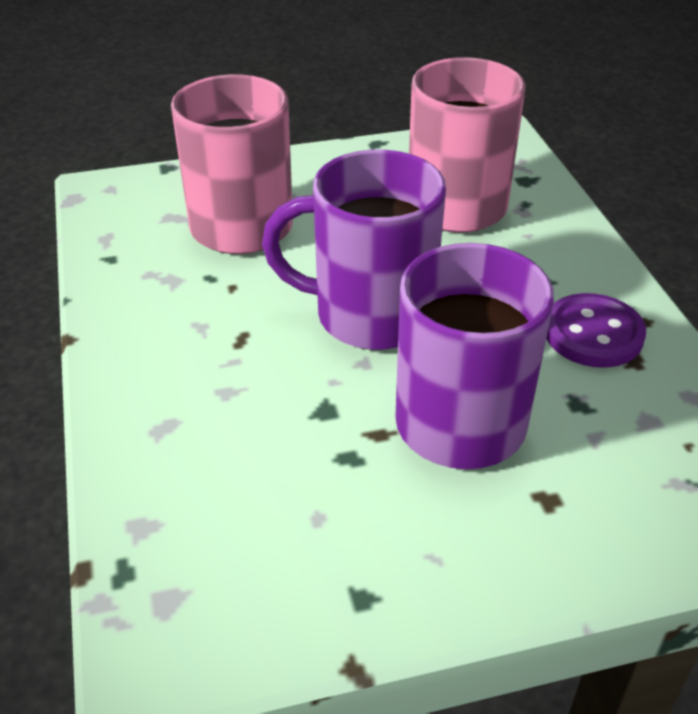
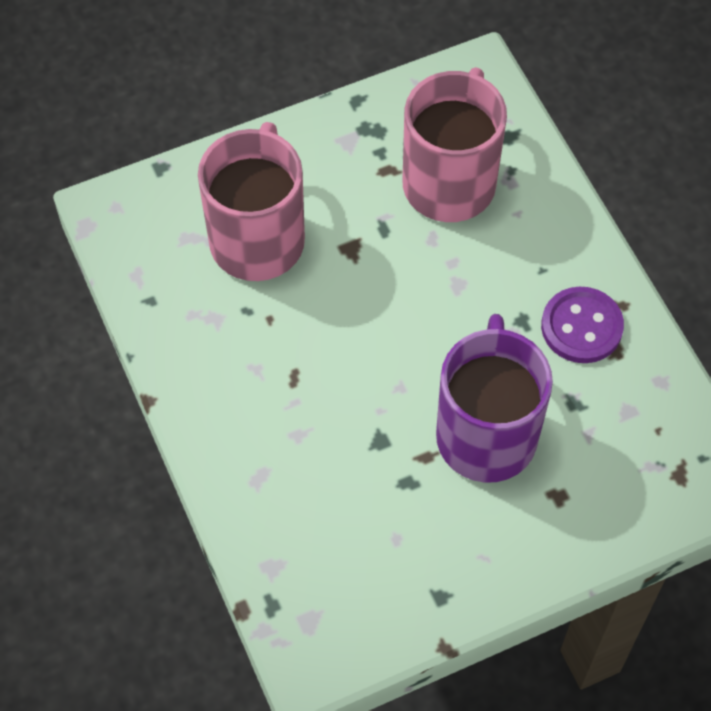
camera: 10 degrees left, 20 degrees up
(370, 315) = (395, 334): purple mug -> none

